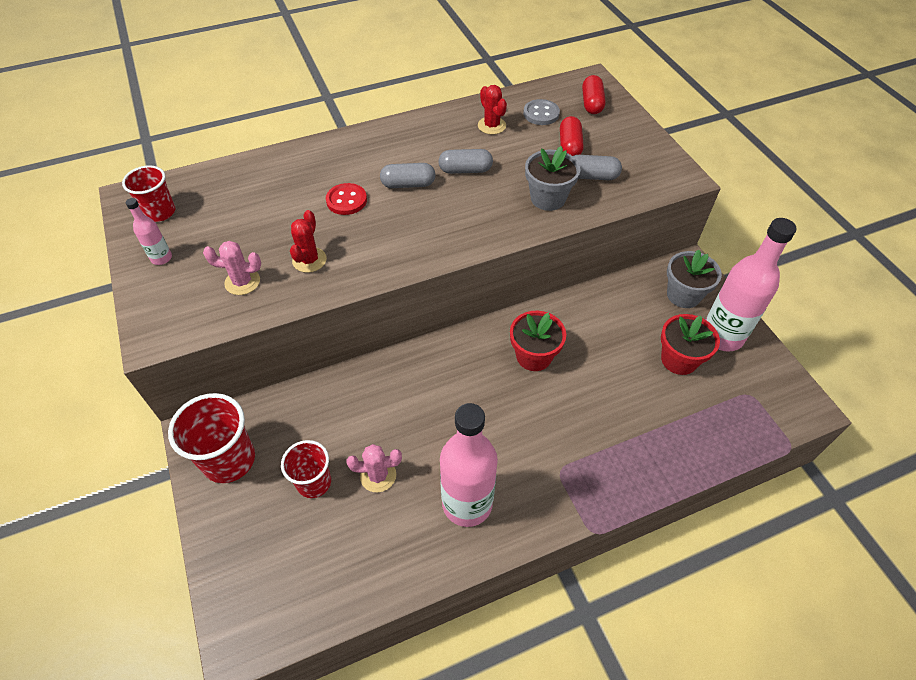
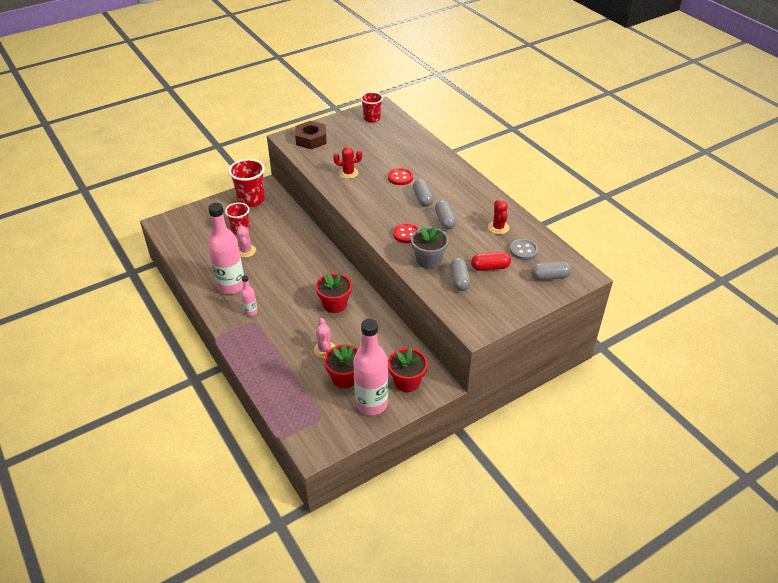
camera: 80 degrees right, 10 degrees down
(161, 258) = (339, 127): pink bottle -> pink bottle (251, 311)
(180, 301) = (311, 139): none -> brown nut
(242, 282) = (328, 155): pink cactus -> pink cactus (324, 350)
(487, 212) = (406, 234): none -> red button
(491, 126) = (498, 227): red cactus -> red cactus turned 60 degrees counterclockwise
(591, 103) = (550, 277): red capsule -> grey capsule
(683, 295) = (407, 382): grey flower pot -> red flower pot

